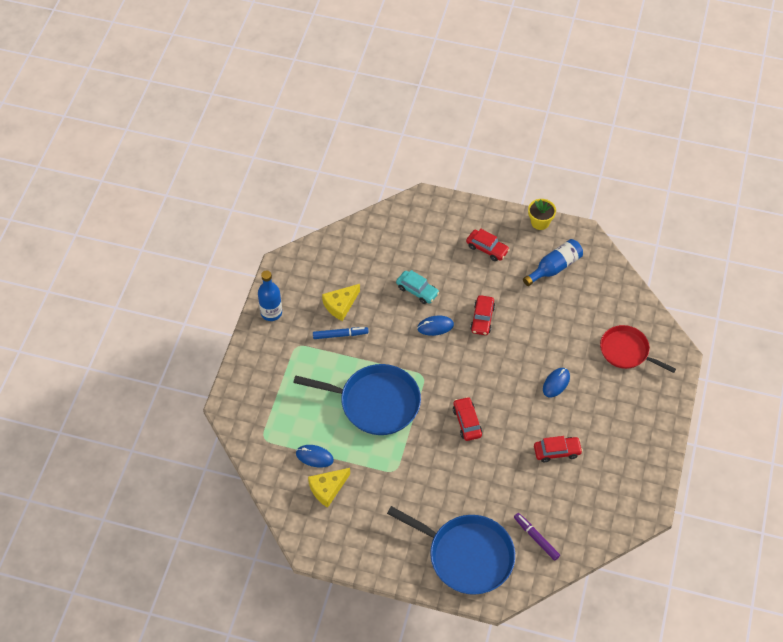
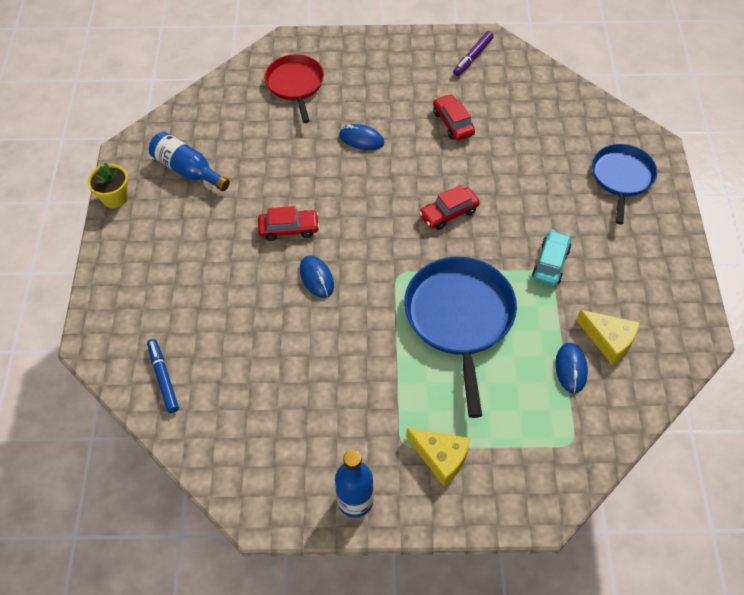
camera: 105 degrees left, 0 degrees up
(340, 305) = (313, 405): yellow cheese -> yellow cheese (441, 457)
(340, 335) = (366, 391): blue marker -> blue marker (163, 378)
(417, 290) = (262, 313): turquoise car -> turquoise car (551, 263)
(466, 556) = (622, 178): blue pan -> blue pan, size x0.64
(487, 248) = (171, 247): red car -> none
(536, 538) = (568, 122): purple marker -> purple marker (473, 57)
(627, 351) = (295, 85): red pan -> red pan turned 150 degrees clockwise

